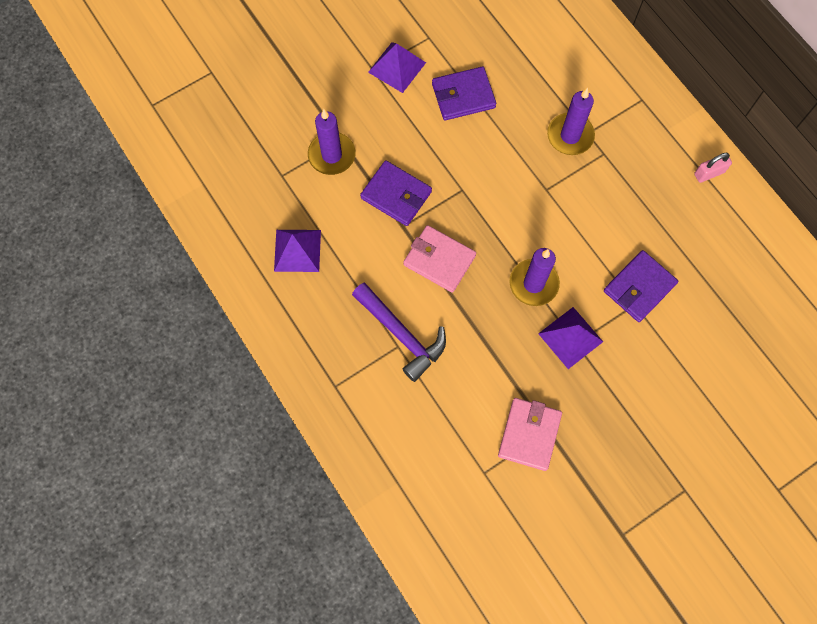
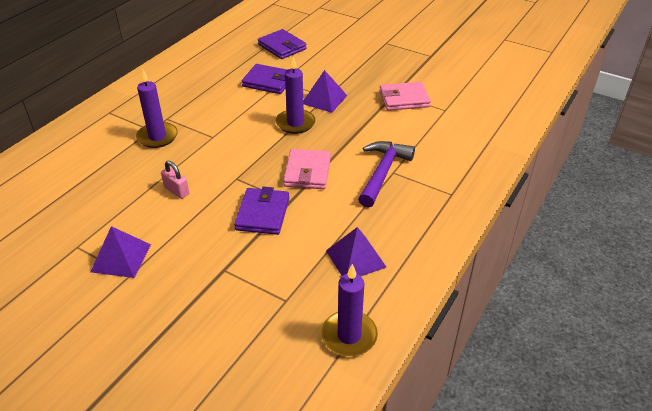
camera: 115 degrees left, 30 degrees down
(331, 155) = (244, 270): purple candle -> purple candle (349, 335)
(463, 96) = (140, 204): purple wallet -> purple wallet (282, 47)
(709, 173) = (163, 73): pink padlock -> pink padlock (176, 191)

